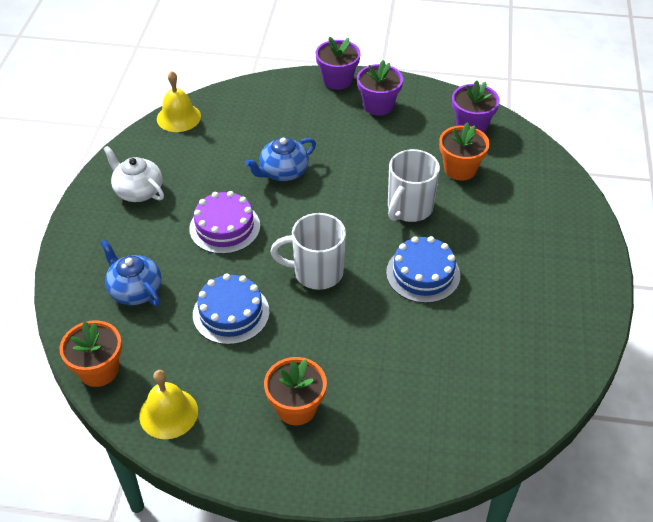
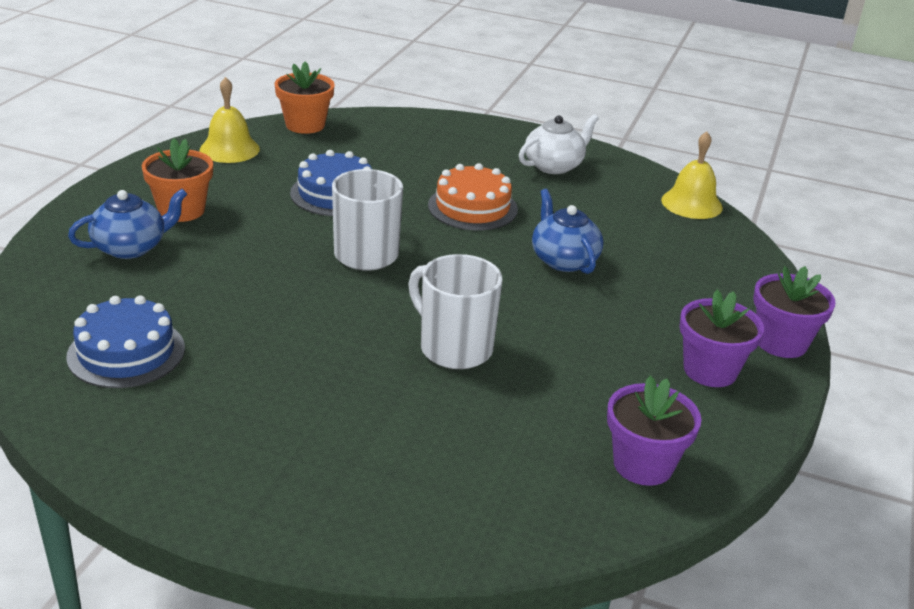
camera: 100 degrees right, 15 degrees down
(135, 290) = (398, 149): blue teapot -> blue teapot (131, 247)
(224, 227) = (472, 207): purple cake -> orange cake
(423, 274) = (320, 331): blue cake -> blue cake (126, 352)
(460, 169) = (528, 420): orange flower pot -> none

